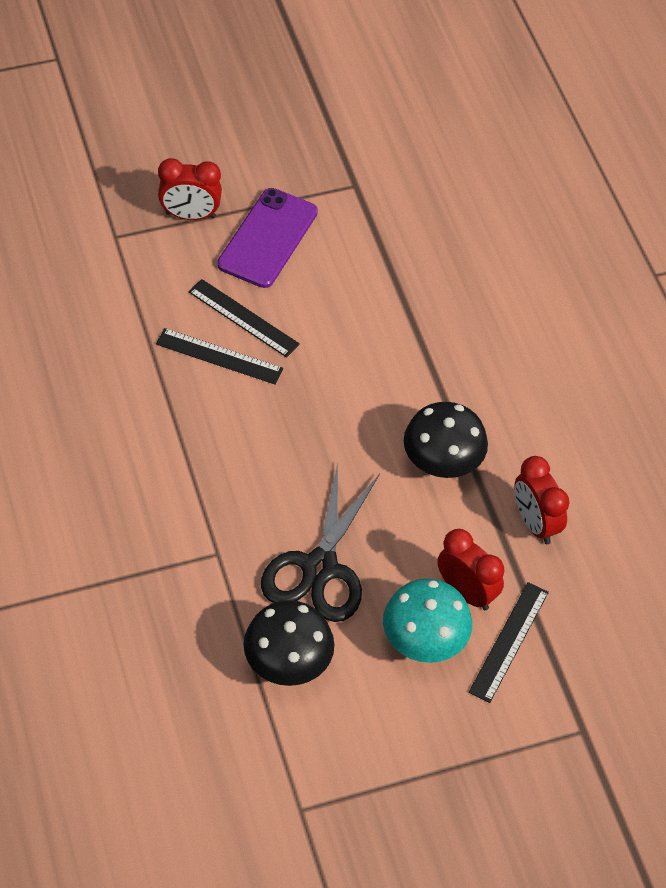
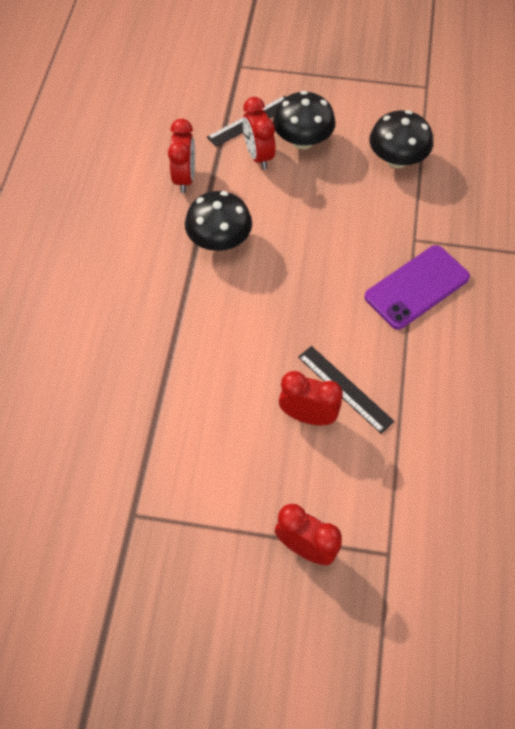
camera: 150 degrees left, 5 degrees up
(243, 318) = (308, 416): black ruler -> red clock
(268, 238) = (246, 489): purple phone -> purple phone (417, 287)
(319, 568) = (347, 204): black scissors -> none
(424, 639) = (302, 140): turquoise mushroom -> black mushroom

